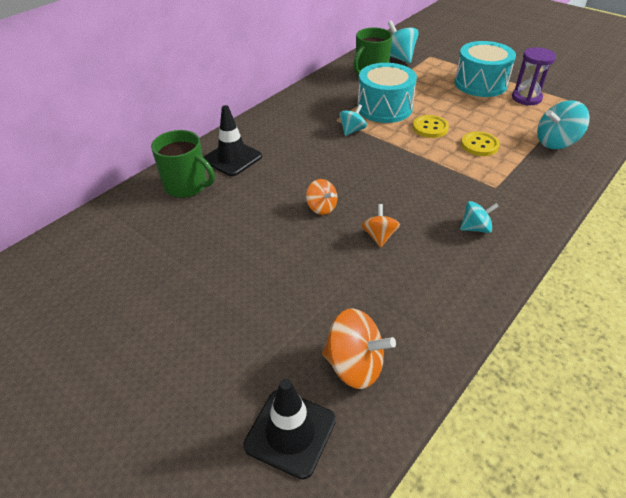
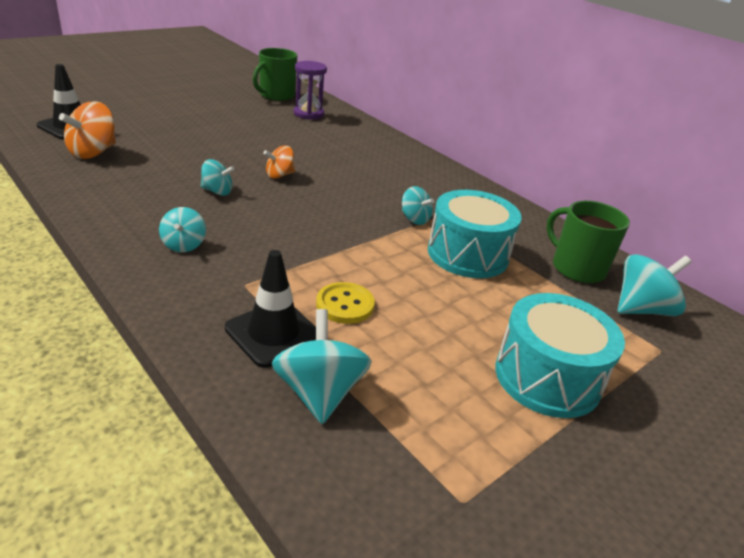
camera: 95 degrees right, 10 degrees down
(187, 186) = (347, 131): green mug -> green mug (276, 95)
(232, 158) = (382, 152): black traffic cone -> black traffic cone (273, 333)
(379, 236) = (217, 191): orange spinning top -> turquoise spinning top
(430, 128) = (405, 276): yellow button -> none
(526, 98) = (486, 421): purple hourglass -> purple hourglass (308, 114)

